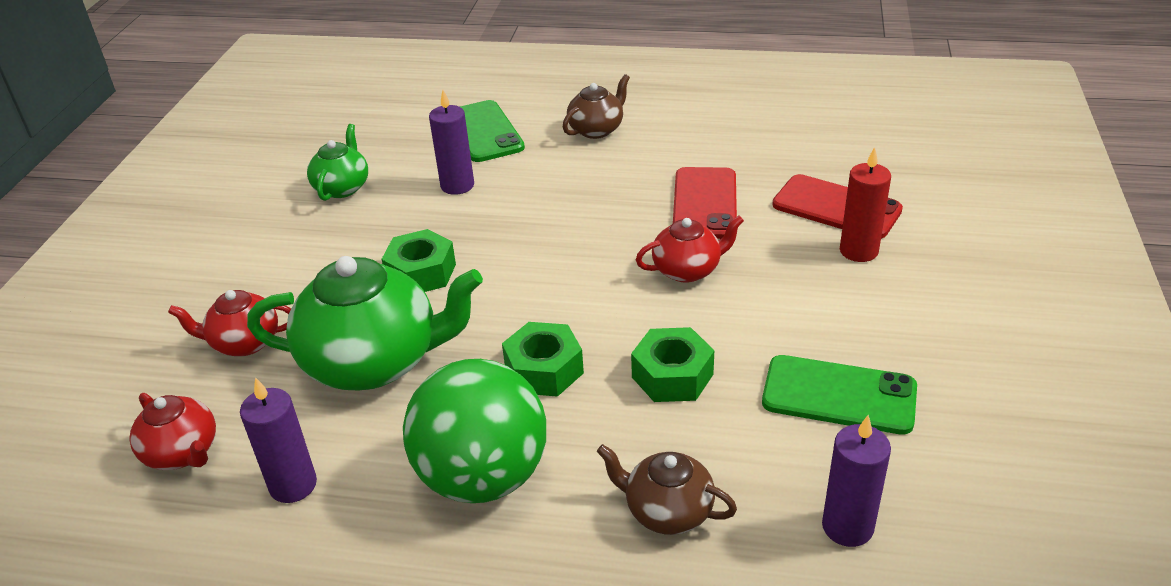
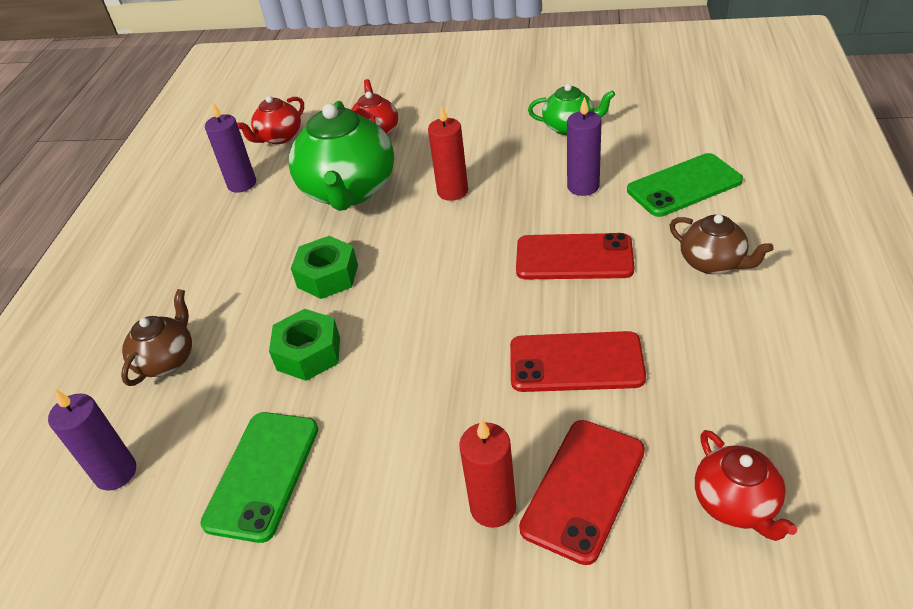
camera: 90 degrees right, 5 degrees up
(421, 273) = (452, 191): green nut -> red candle
(483, 477) = (226, 262): green ball -> none
(567, 197) = (574, 257): none -> red phone
(687, 270) = (456, 355): red teapot -> red teapot (736, 504)

